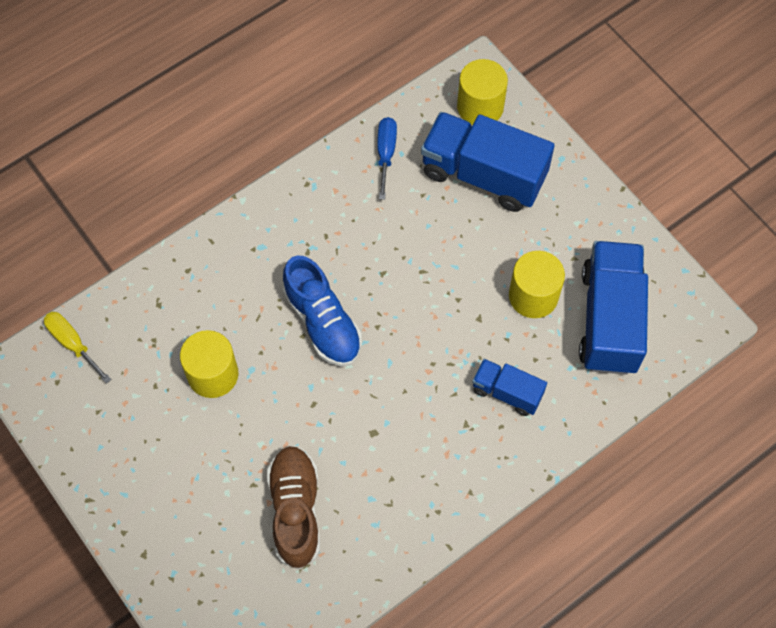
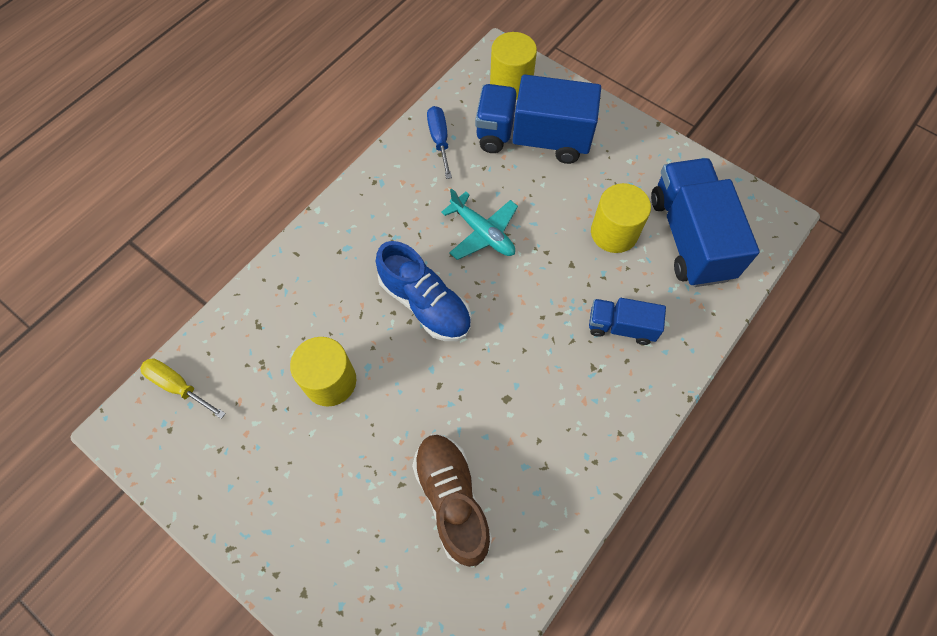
camera: 15 degrees left, 0 degrees up
(400, 264) = (482, 233): none -> turquoise plane

